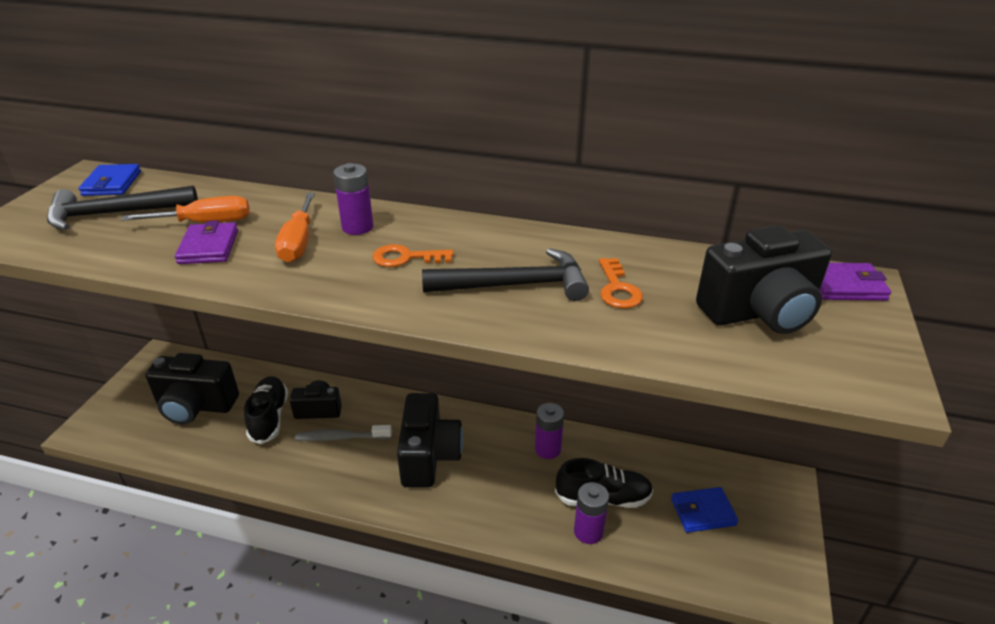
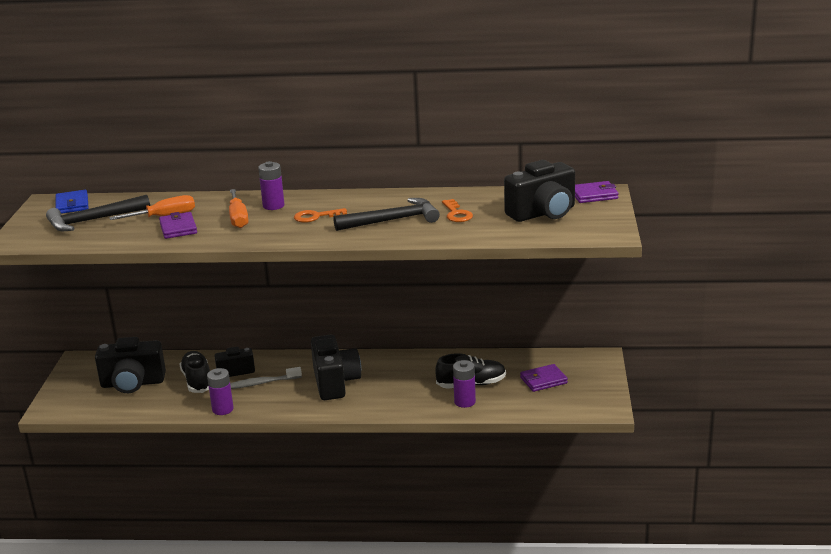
camera: 10 degrees left, 10 degrees down
(547, 449) = (424, 366): purple battery -> purple battery (223, 409)
(703, 512) = (543, 380): blue wallet -> purple wallet

